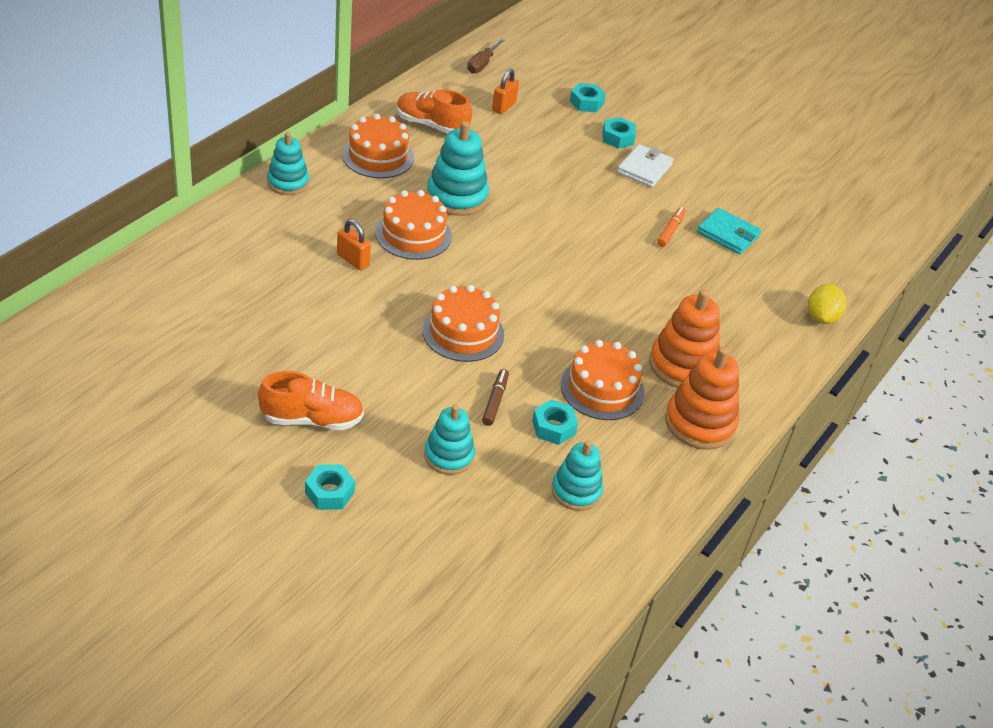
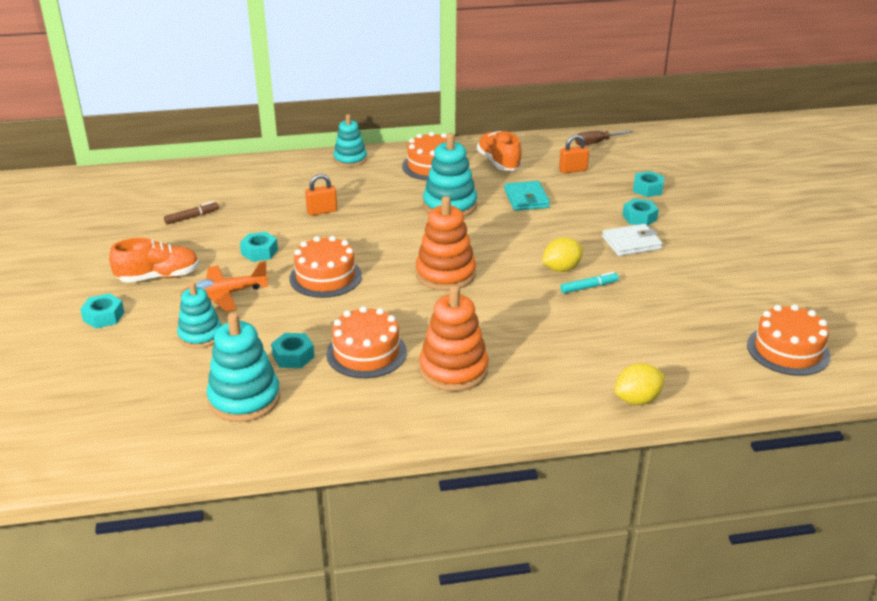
camera: 50 degrees right, 10 degrees down
(312, 419) = (158, 277): orange shoe -> orange shoe turned 60 degrees counterclockwise
(353, 260) = (322, 211): orange padlock -> orange padlock turned 75 degrees clockwise
(364, 338) = (259, 252): none -> turquoise nut
(404, 402) = (224, 295): none -> orange plane
(413, 234) = (384, 213): orange cake -> orange cake (788, 350)
(495, 401) = (281, 322): brown marker -> brown marker (192, 217)
(576, 491) = (244, 399): turquoise stacking toy -> turquoise stacking toy, size x1.50
(629, 222) = (561, 269): none -> yellow lemon
(670, 230) = (589, 287): orange marker -> turquoise marker
(700, 423) = (405, 411): orange stacking toy -> orange stacking toy (445, 274)
(728, 234) = (639, 310): turquoise wallet -> turquoise wallet (526, 199)

